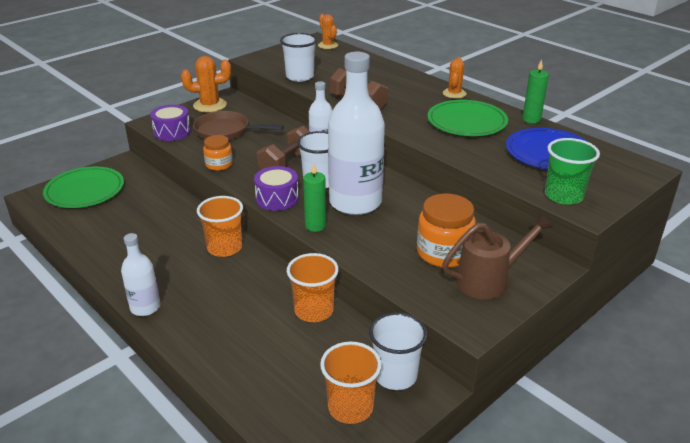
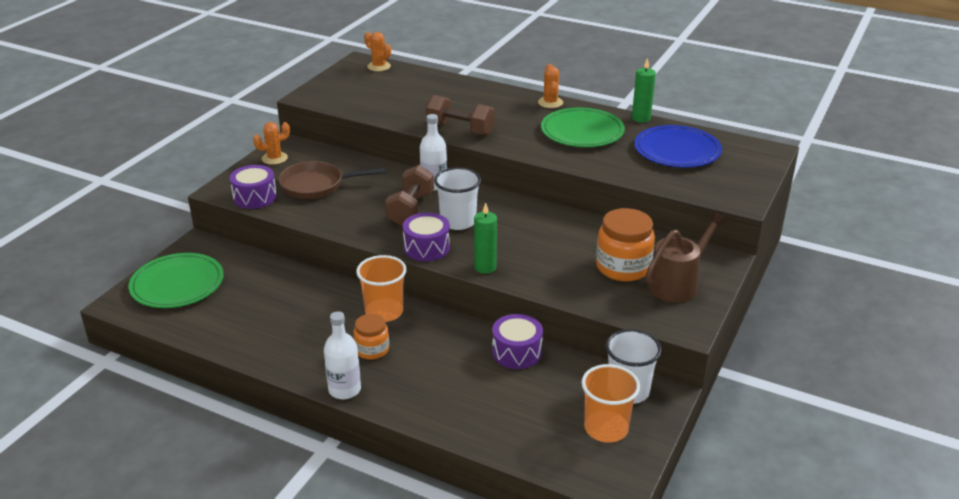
camera: 20 degrees left, 0 degrees up
(210, 105) = (274, 158): orange cactus -> orange cactus, size x0.66
(219, 164) = (337, 224): orange jar -> orange jar (372, 349)
(300, 77) = (376, 109): white cup -> none
(314, 311) = (516, 352): orange cup -> purple drum
(355, 202) = (508, 236): white bottle -> none
(563, 196) = (714, 190): green cup -> none

